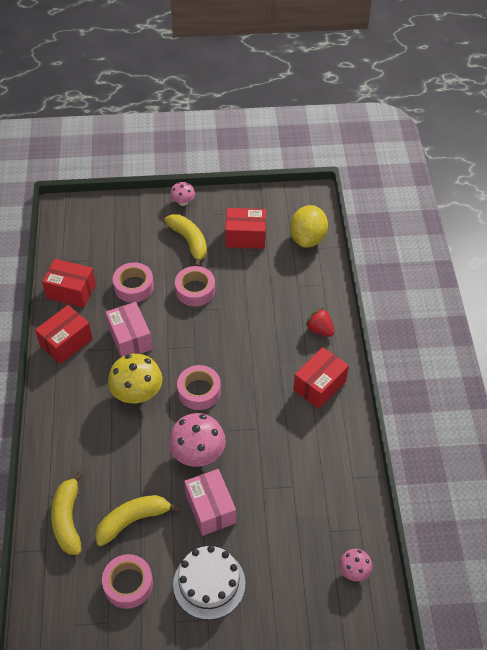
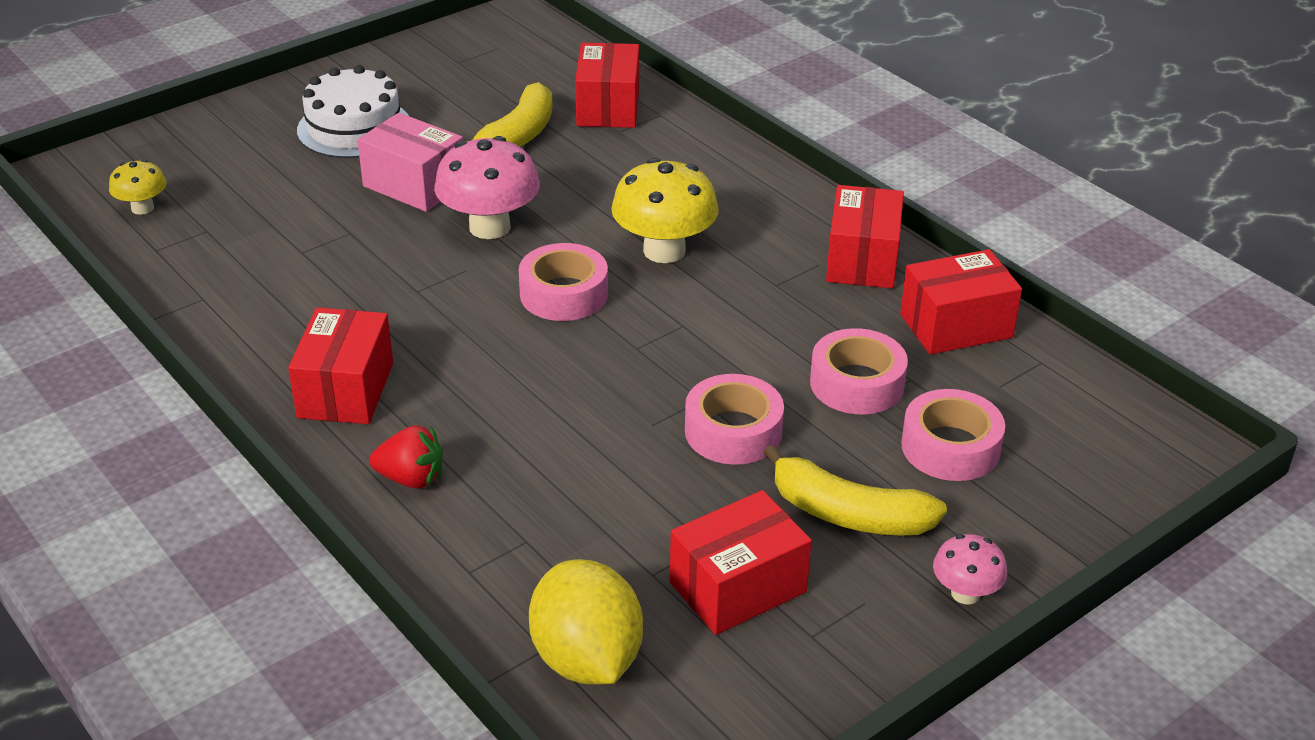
camera: 145 degrees right, 15 degrees down
(68, 519) = (608, 107): yellow banana -> red box
(128, 584) = (464, 92): pink tape -> pink tape (950, 447)
(130, 339) = (763, 309): pink box -> none
(354, 571) = (142, 208): pink mushroom -> yellow mushroom

